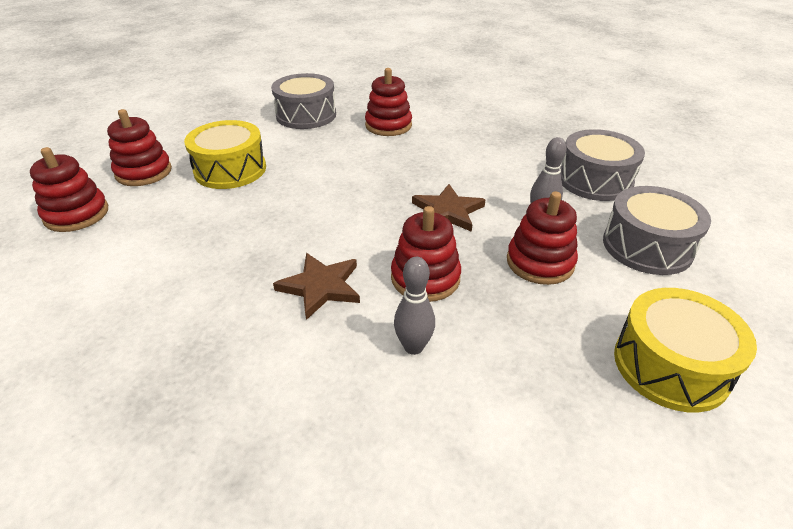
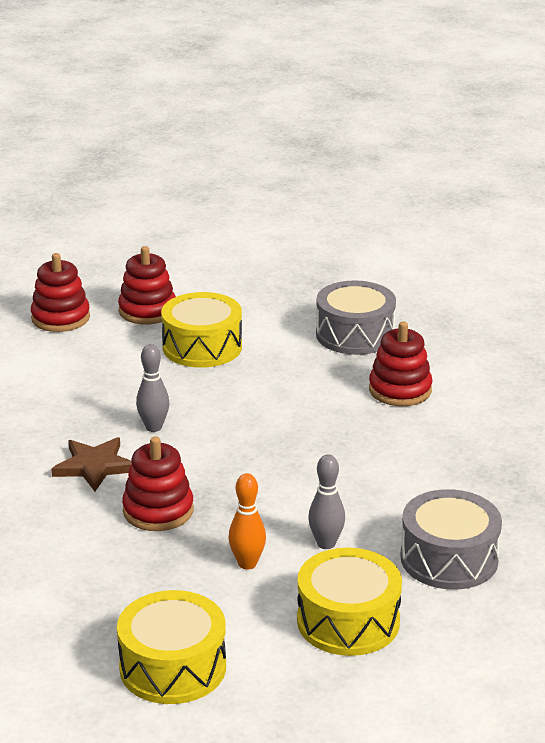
camera: 55 degrees right, 10 degrees down
(413, 347) = (71, 535): grey bowling pin -> grey bowling pin (153, 427)
(448, 211) = (273, 487): brown star -> none
(540, 262) = (247, 564): red stacking toy -> orange bowling pin
(647, 246) = (348, 621): grey drum -> yellow drum

